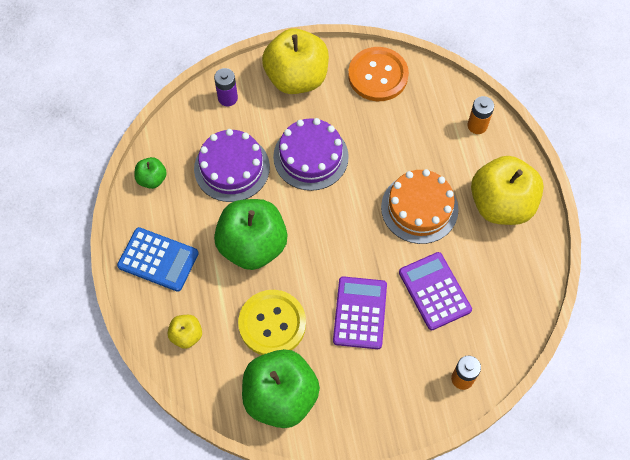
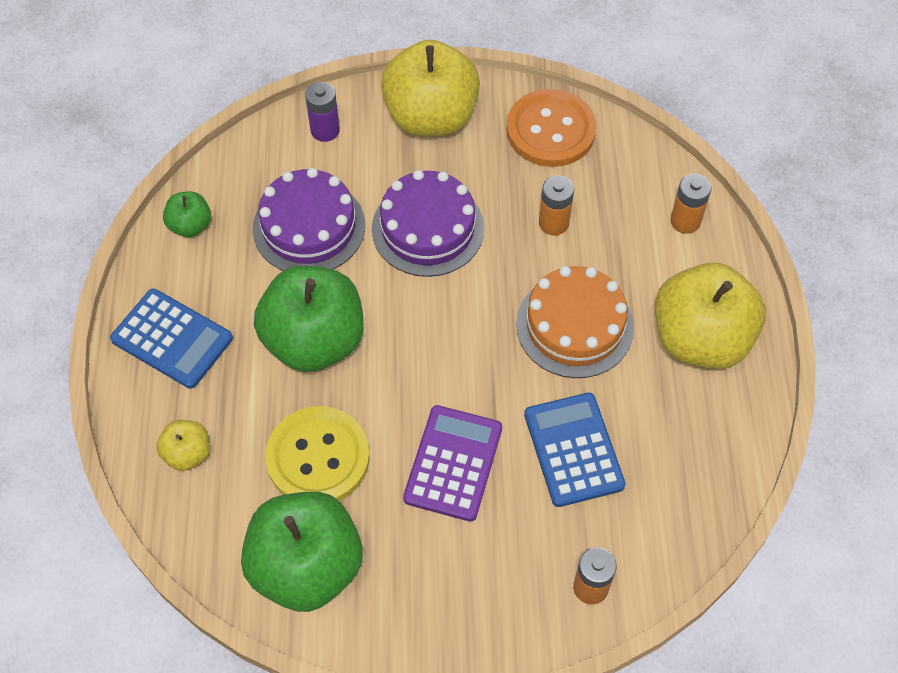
camera: 10 degrees right, 5 degrees down
(392, 140) = (553, 223): none -> orange battery
(434, 291) = (573, 450): purple calculator -> blue calculator

